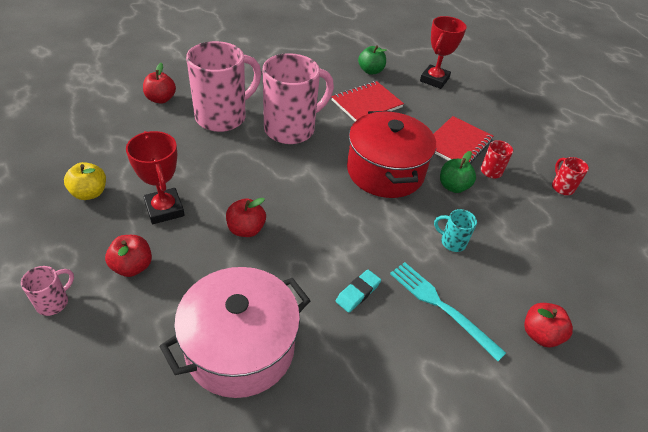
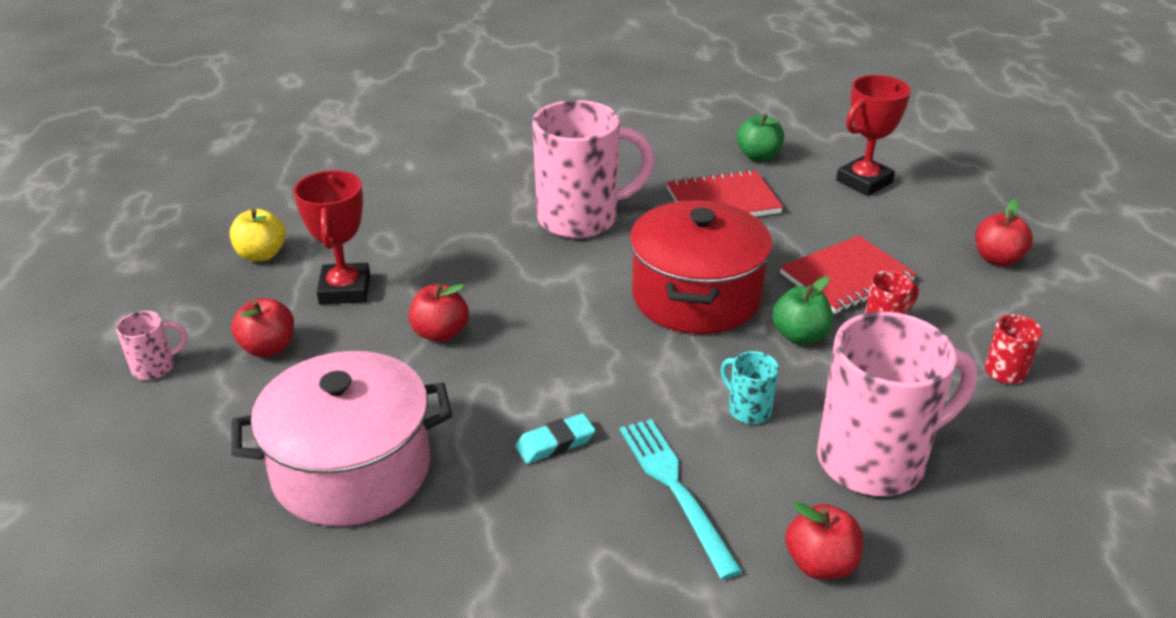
camera: 25 degrees right, 10 degrees down
(161, 99) = (414, 156): red apple -> red apple (997, 259)
(223, 117) = (488, 189): pink mug -> pink mug (875, 460)

